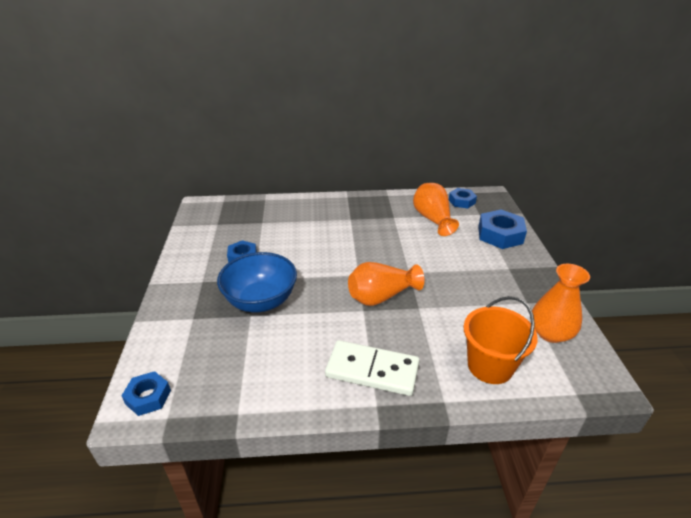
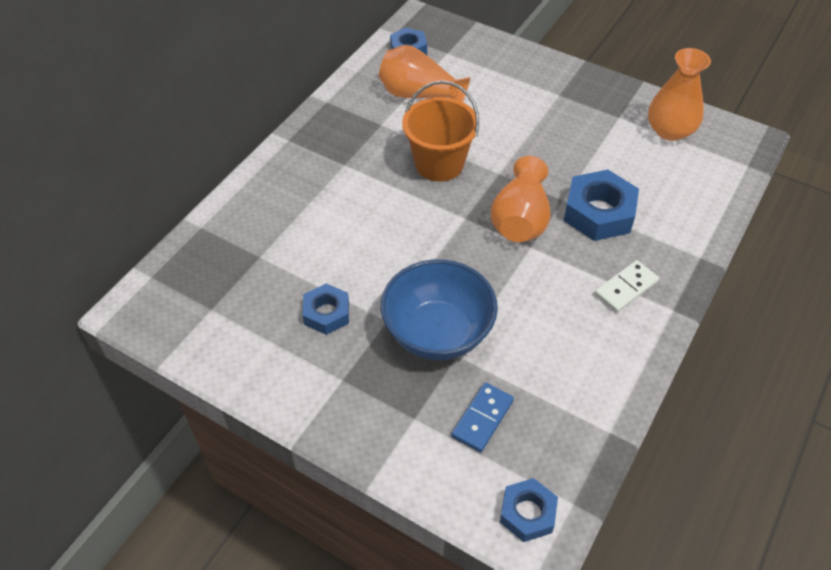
camera: 55 degrees left, 15 degrees up
(210, 346) = (482, 418): none -> blue domino
(372, 370) = (626, 288): white domino -> white domino, size x0.59
(490, 366) = (680, 198): orange bucket -> orange bucket (439, 164)
(500, 235) = (500, 63): blue nut -> blue nut (599, 213)

